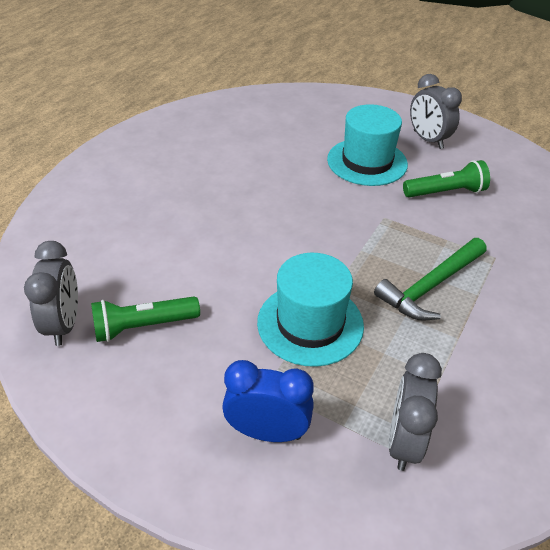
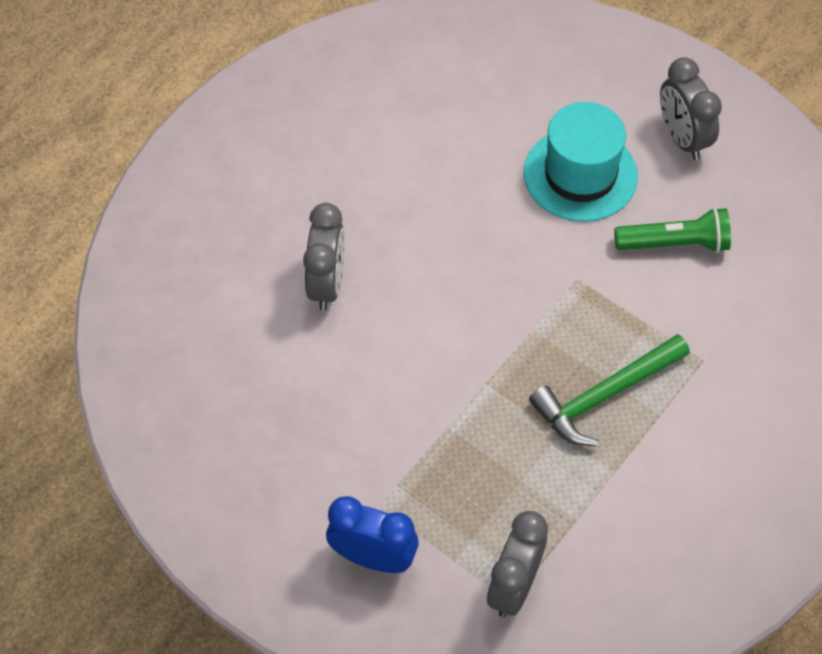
camera: 10 degrees right, 15 degrees up
(64, 324) = (164, 398): grey clock -> grey clock (327, 284)
(143, 326) = (253, 412): green flashlight -> none
(310, 323) = (445, 431): turquoise hat -> none

